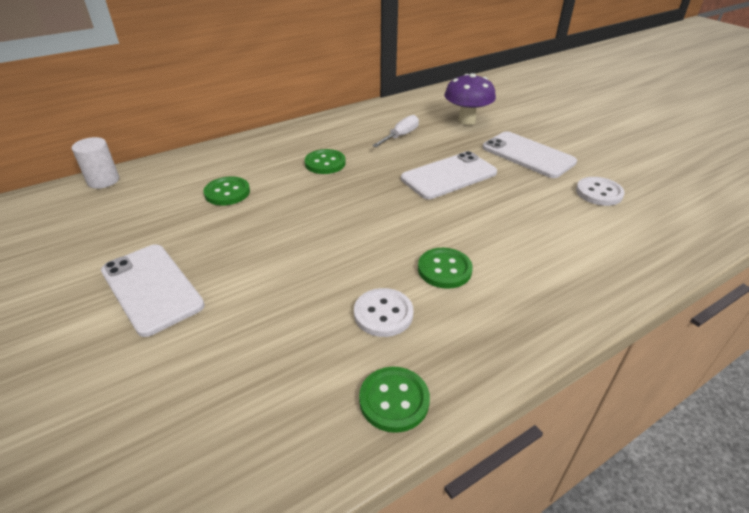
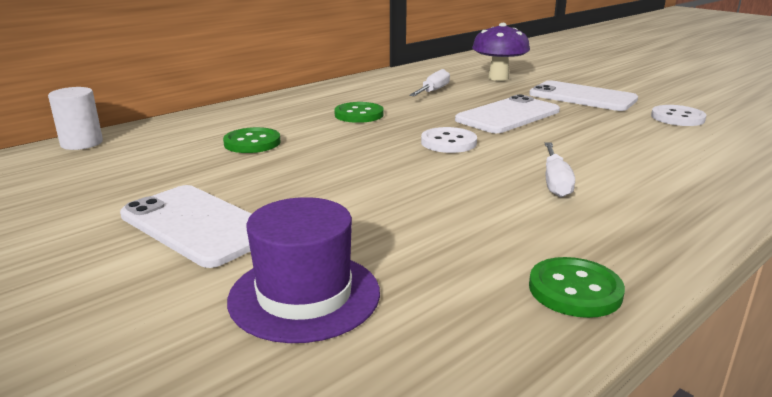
camera: 10 degrees left, 15 degrees down
(196, 376) = (304, 295): none -> purple hat
(383, 314) = (509, 221): white button -> white button (448, 142)
(444, 269) = (555, 182): green button -> white screwdriver

